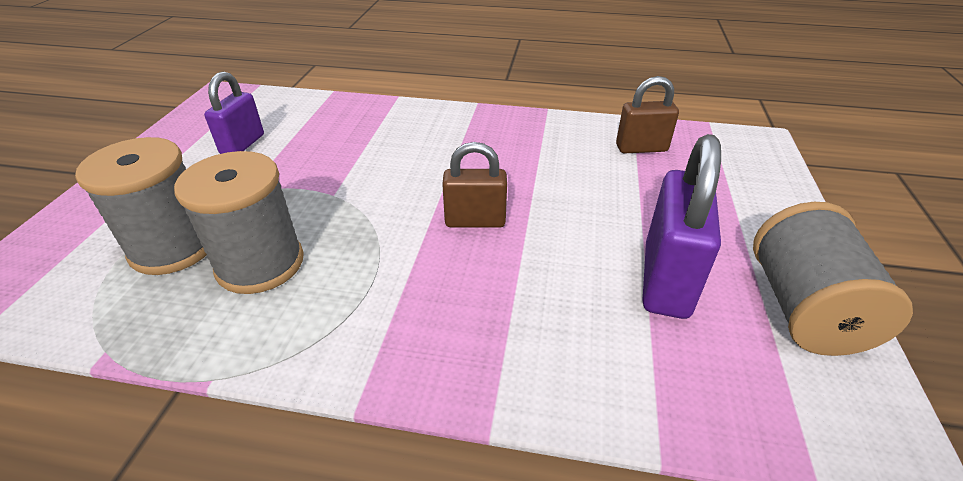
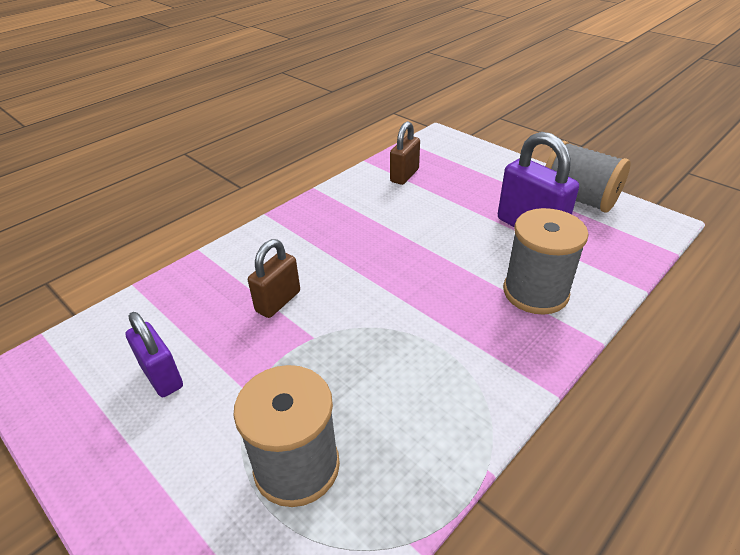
camera: 55 degrees left, 0 degrees up
(260, 264) = (372, 407): grey spool -> grey spool (535, 292)
(475, 221) = (417, 275): brown padlock -> brown padlock (278, 301)

